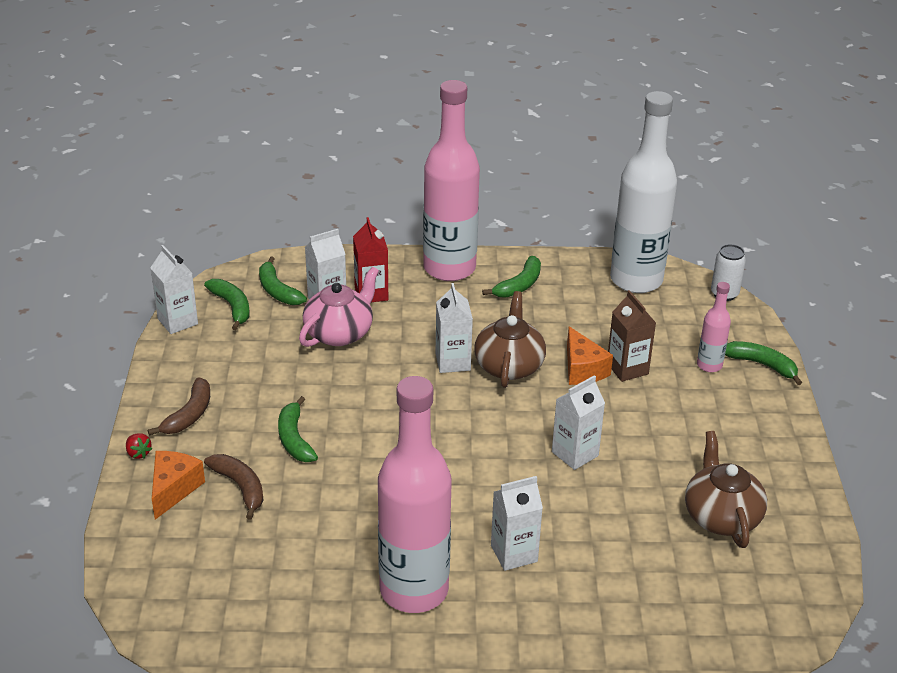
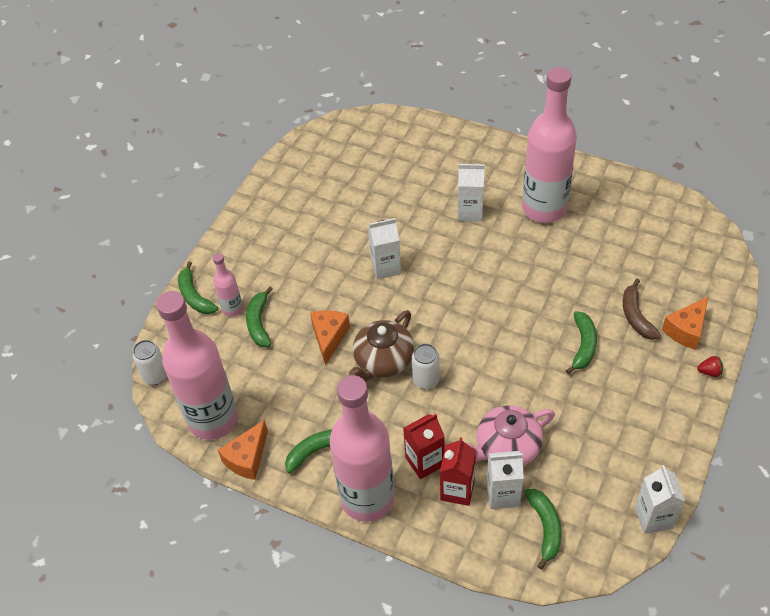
camera: 150 degrees left, 15 degrees up
(138, 453) = (709, 372): red strawberry -> red strawberry turned 105 degrees clockwise
(189, 415) = (662, 397): brown banana -> none
(232, 307) = (596, 519): green banana -> green banana (259, 323)
(413, 303) = (424, 461): none -> red carton
(453, 362) = (426, 380): white carton -> white can
(578, 265) = (247, 458): none -> orange cheese
(627, 369) = (295, 326): brown carton -> none
(636, 280) = (213, 419): white bottle -> pink bottle
(721, 516) = (326, 196): brown teapot -> none

